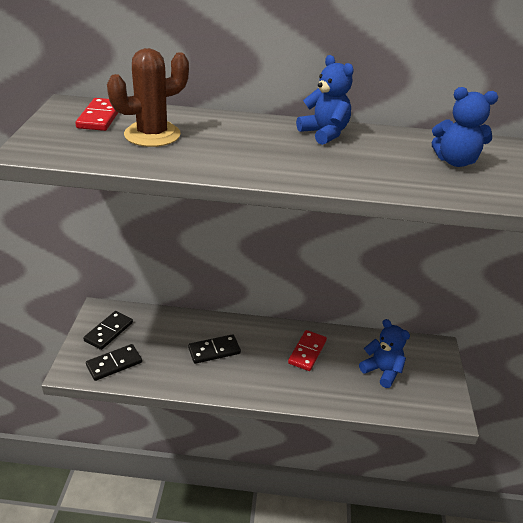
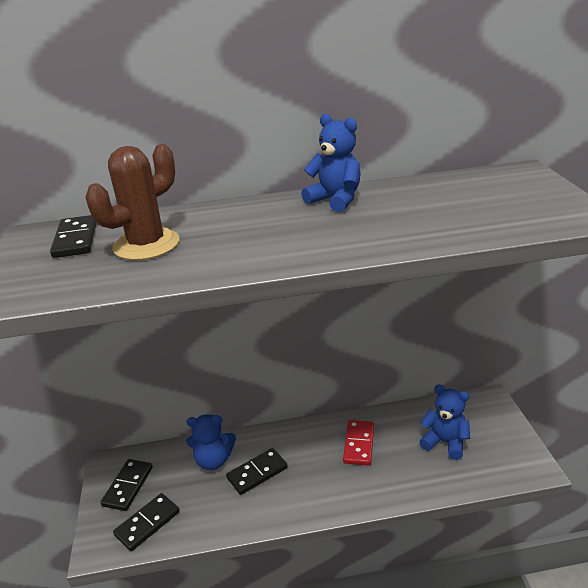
camera: 10 degrees left, 5 degrees down
(100, 117) = (76, 239): red domino -> black domino
(455, 161) = (484, 197): blue teddy bear -> blue teddy bear (213, 460)

